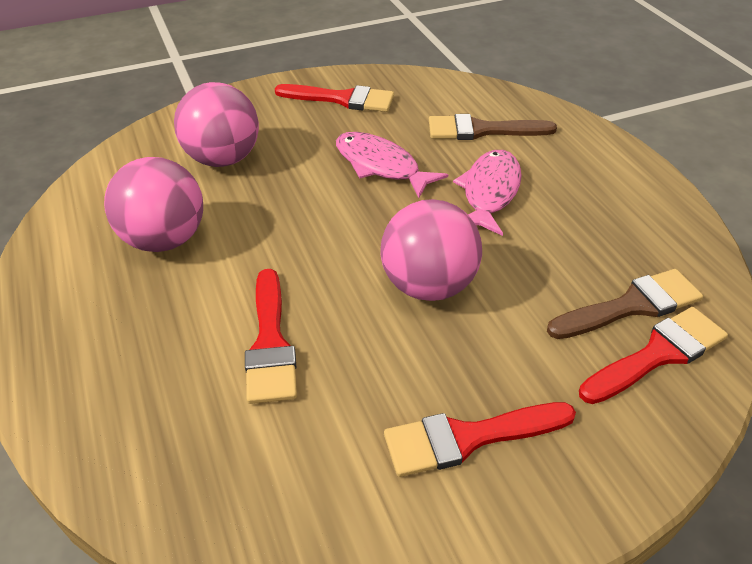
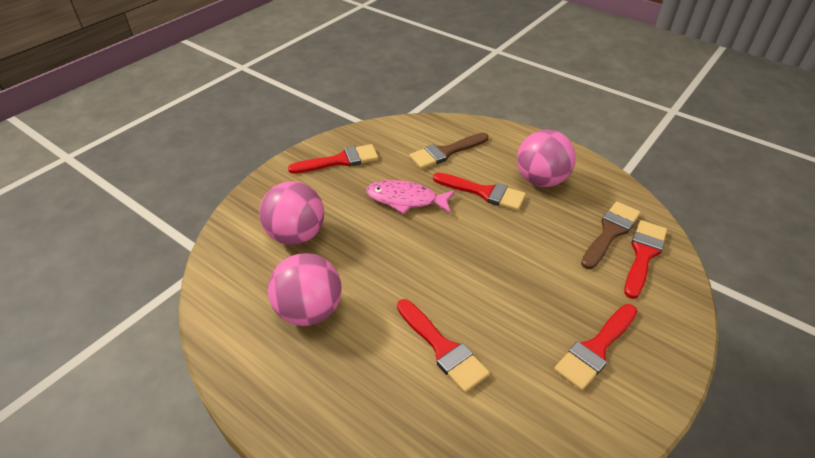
camera: 30 degrees left, 0 degrees up
(428, 285) = (500, 268): pink ball -> pink ball (541, 180)
(489, 192) = (484, 192): pink fish -> red brush

